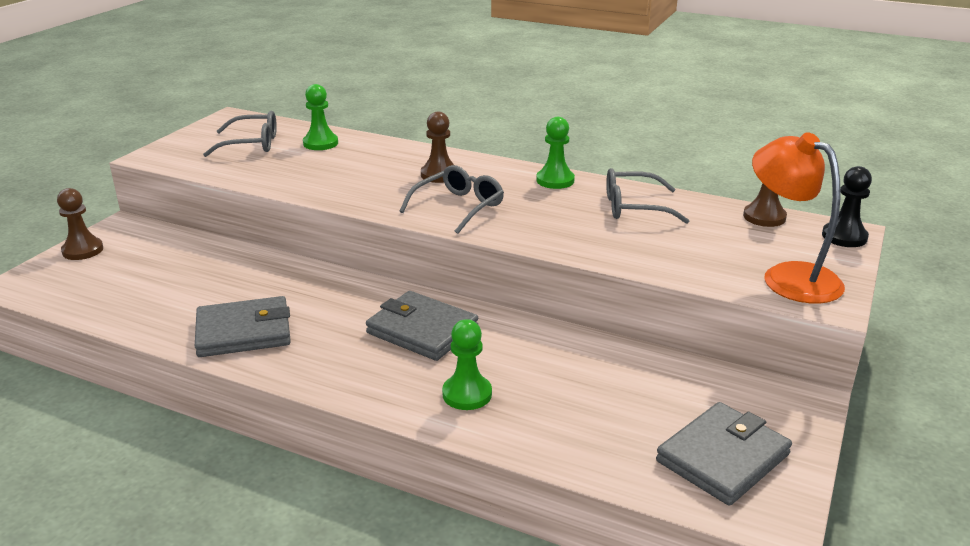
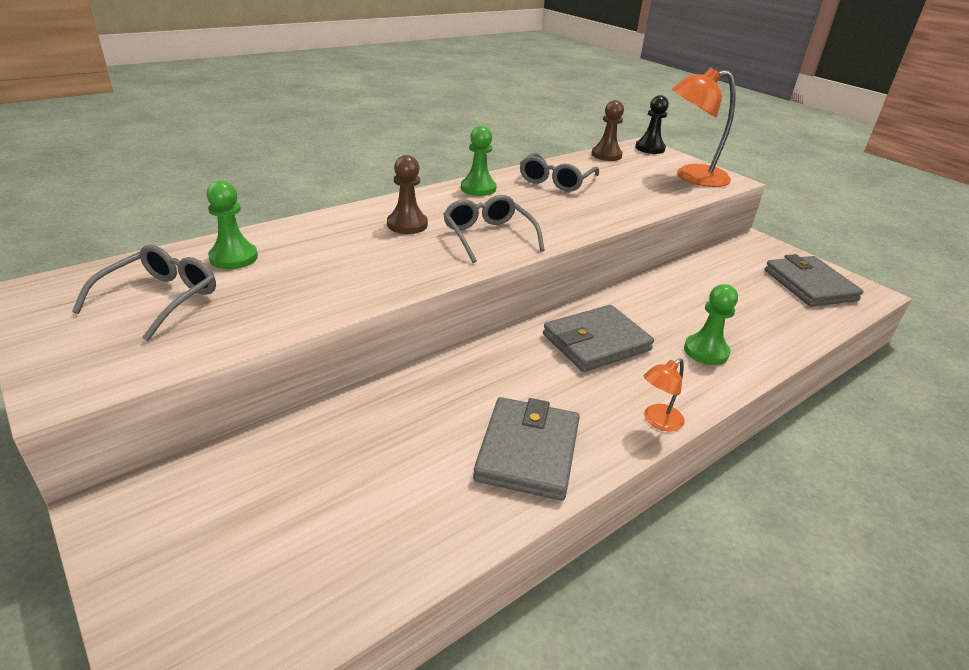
camera: 65 degrees left, 5 degrees up
(83, 250) = (148, 573): brown pawn -> none
(324, 383) = (658, 421): none -> orange lamp

